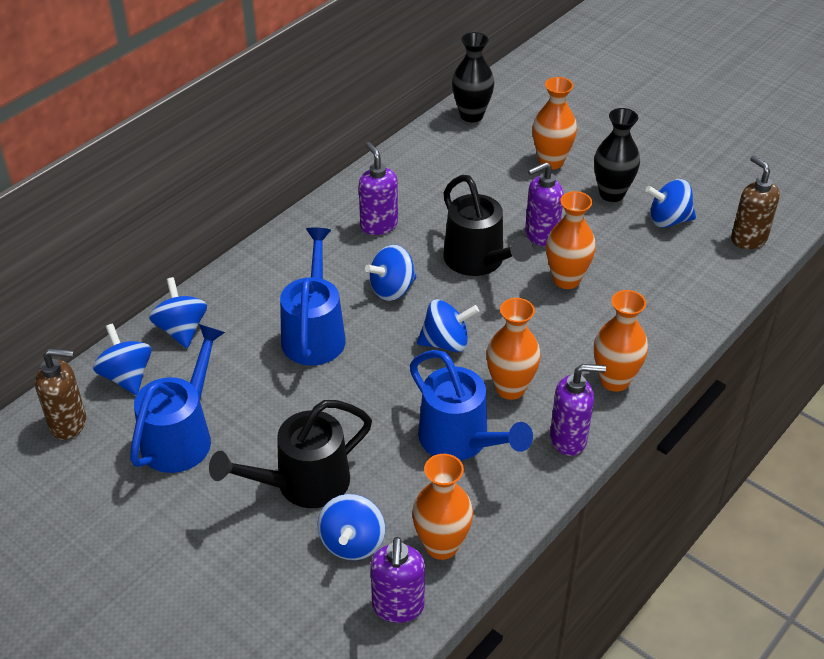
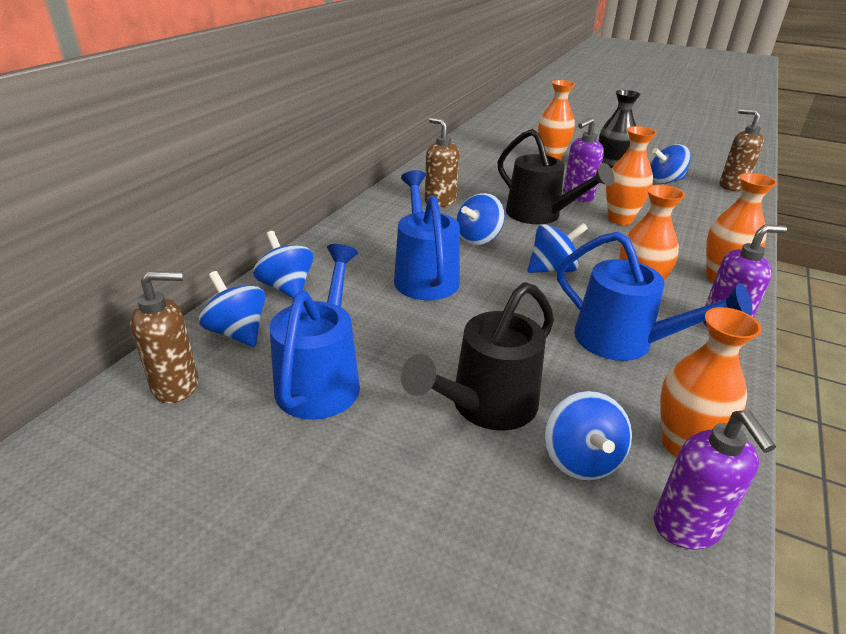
camera: 15 degrees left, 10 degrees down
(378, 225) = (440, 201): purple soap dispenser -> brown soap dispenser
(471, 115) = (473, 141): black vase -> none

